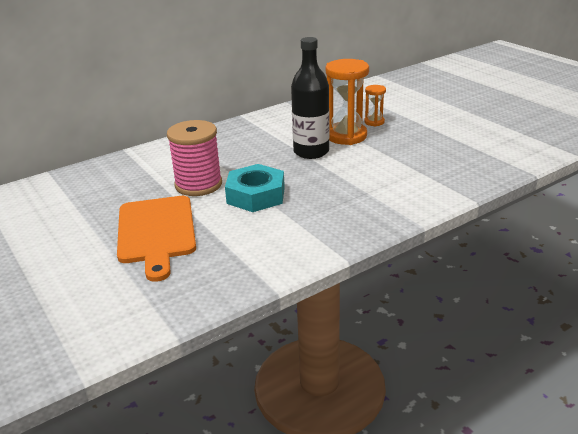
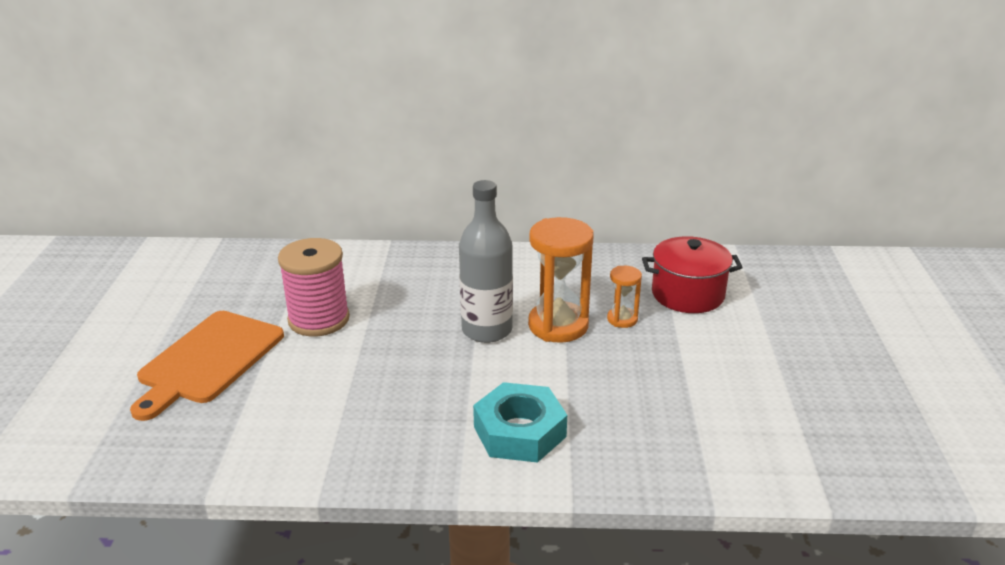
camera: 35 degrees right, 0 degrees up
(256, 195) = (351, 362): turquoise nut -> turquoise nut (519, 431)
(311, 152) = (487, 330): black bottle -> grey bottle
(388, 101) = (687, 294): none -> red pot

